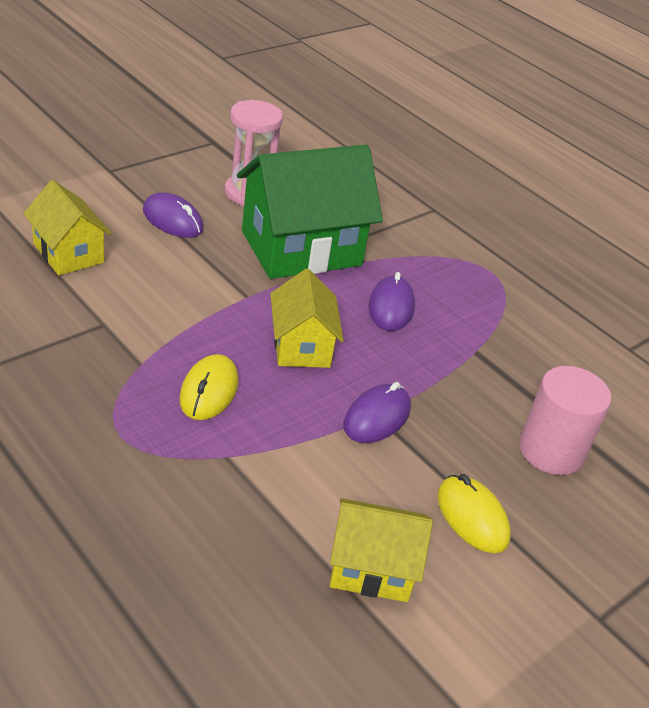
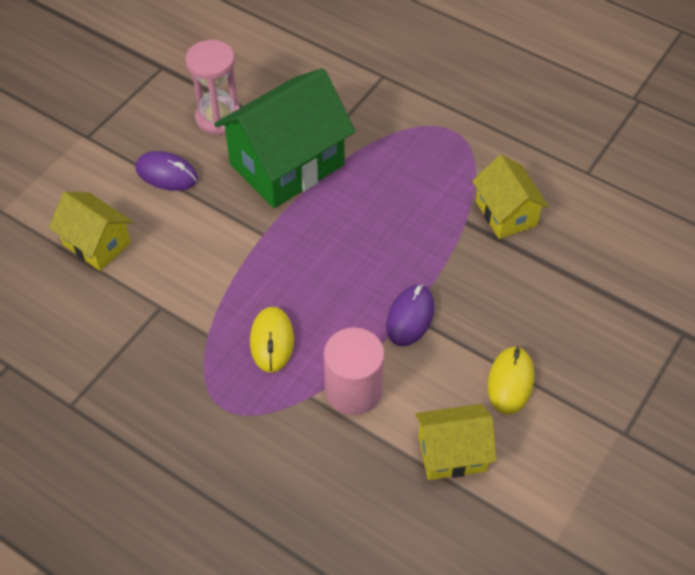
camera: 10 degrees left, 15 degrees up
(301, 346) = (326, 269): yellow house -> yellow house (506, 213)
(391, 307) = (383, 201): purple mouse -> none
(472, 517) = (510, 382): yellow mouse -> yellow mouse turned 60 degrees clockwise
(551, 450) = (552, 298): pink cylinder -> pink cylinder (353, 390)

